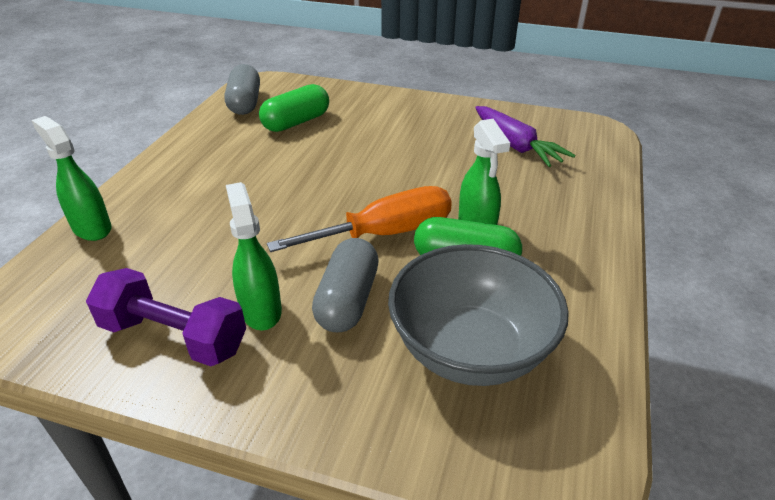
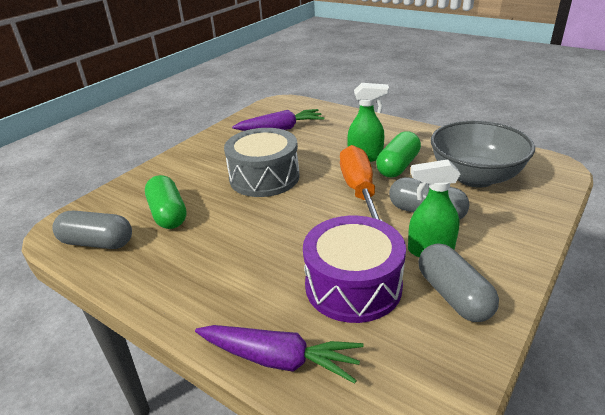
camera: 70 degrees left, 5 degrees down
(92, 228) = (279, 359): green spray bottle -> purple carrot
(174, 337) = (453, 295): purple dumbbell -> grey capsule
(190, 256) = (353, 286): none -> purple drum
(386, 159) = (264, 177): none -> grey drum

